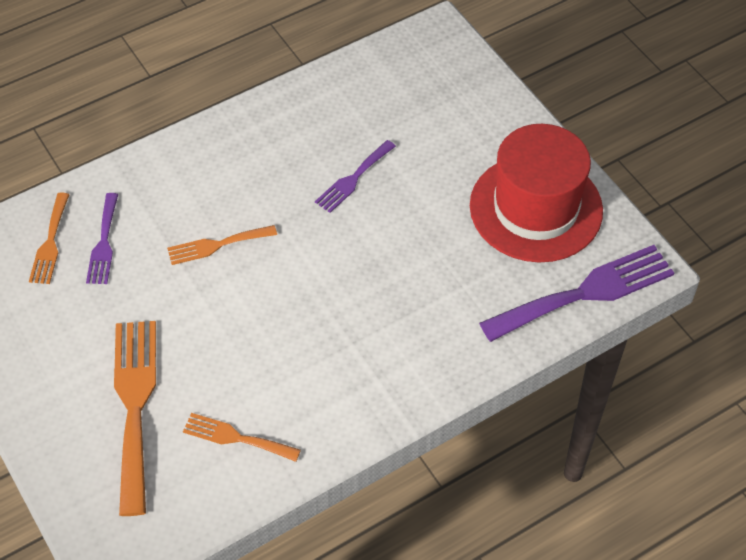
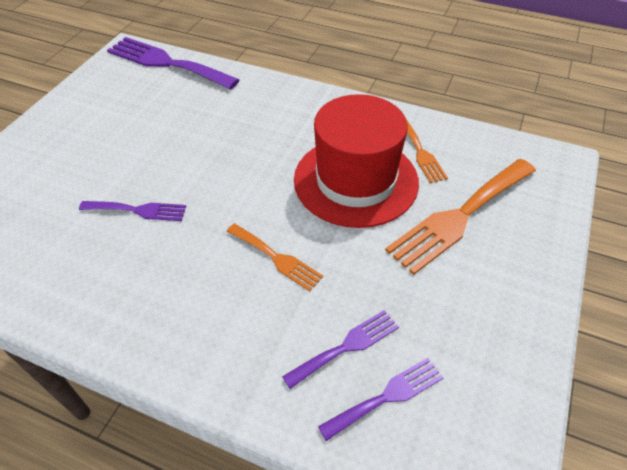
camera: 125 degrees left, 5 degrees down
(50, 243) = (387, 396): orange fork -> purple fork
(536, 208) = (105, 106): red hat -> red hat (356, 180)

